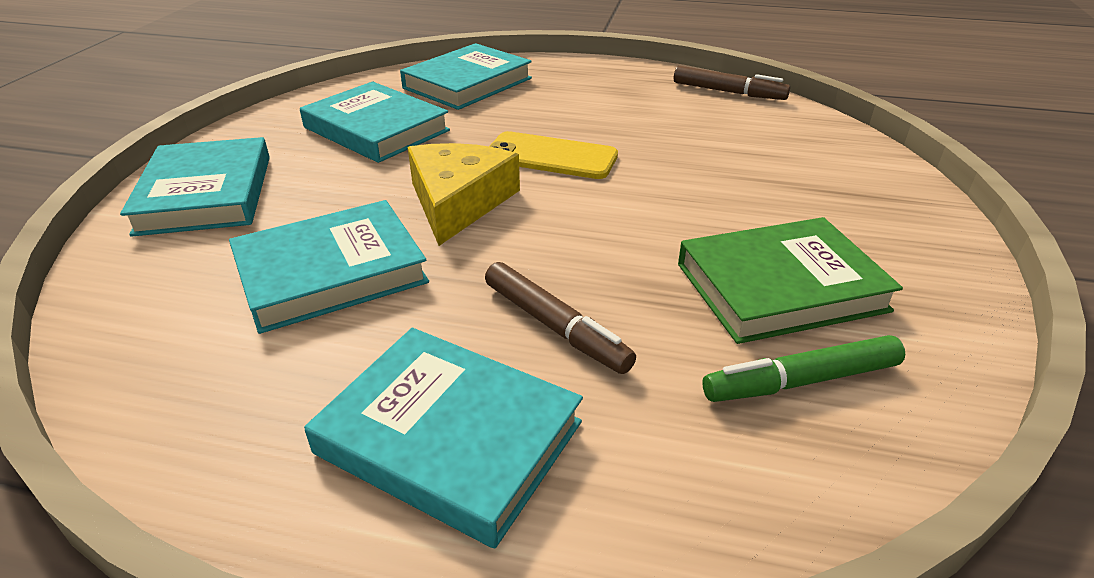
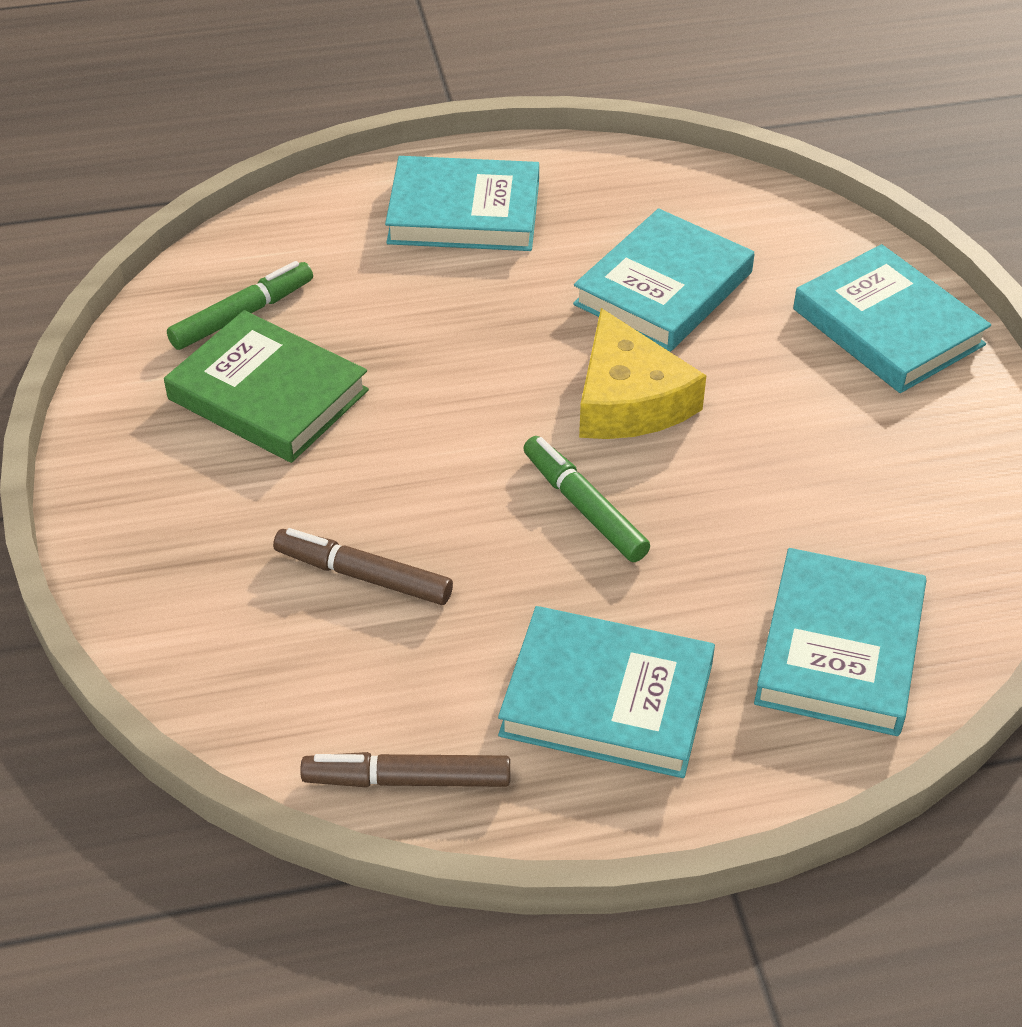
camera: 155 degrees right, 10 degrees up
(376, 129) = (844, 486): turquoise book -> turquoise book (607, 699)
(551, 157) = (584, 507): yellow phone -> green marker
(555, 327) = (443, 300): brown marker -> brown marker (363, 575)
(780, 287) = (268, 395): green book -> green book turned 75 degrees clockwise

